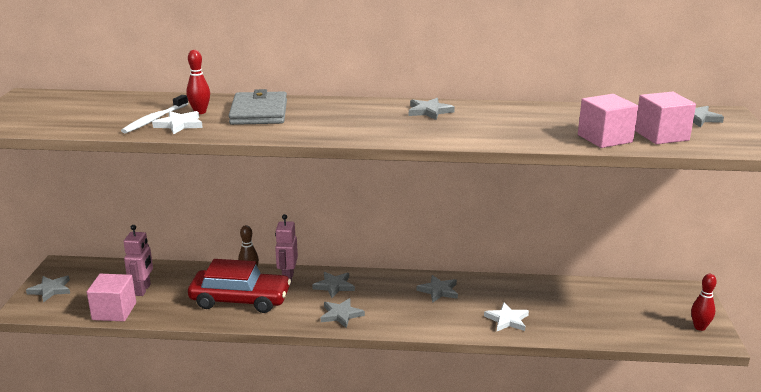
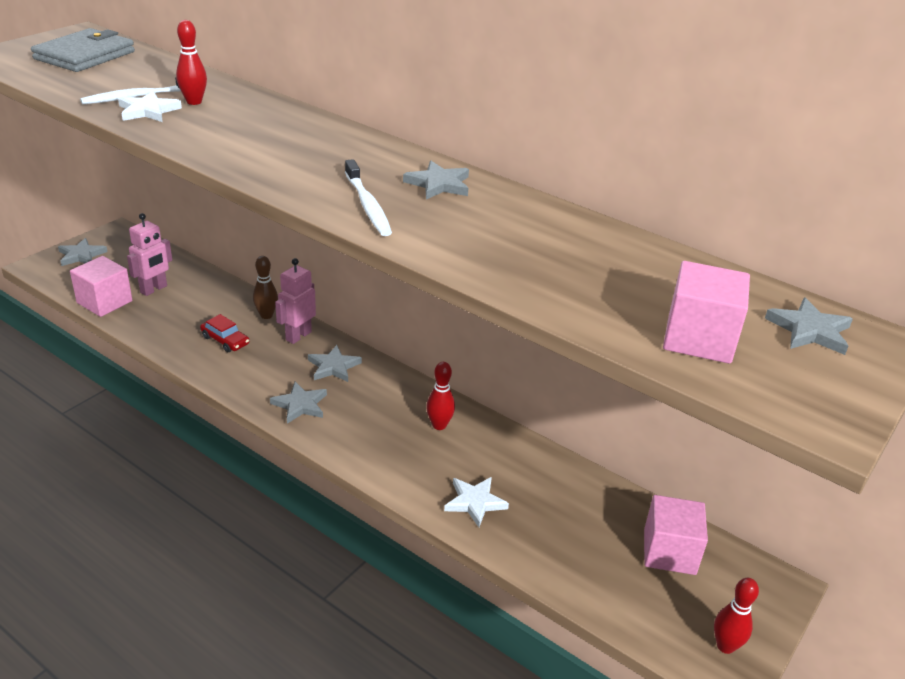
camera: 30 degrees right, 10 degrees up
(240, 299) = (225, 340): red car -> red car, size x0.46
(259, 112) = (249, 122): grey wallet -> grey wallet (85, 55)
(411, 131) = (367, 205): none -> white toothbrush
(438, 291) = (439, 425): grey star -> red bowling pin
(604, 138) = (602, 310): pink cube -> pink cube (669, 552)

